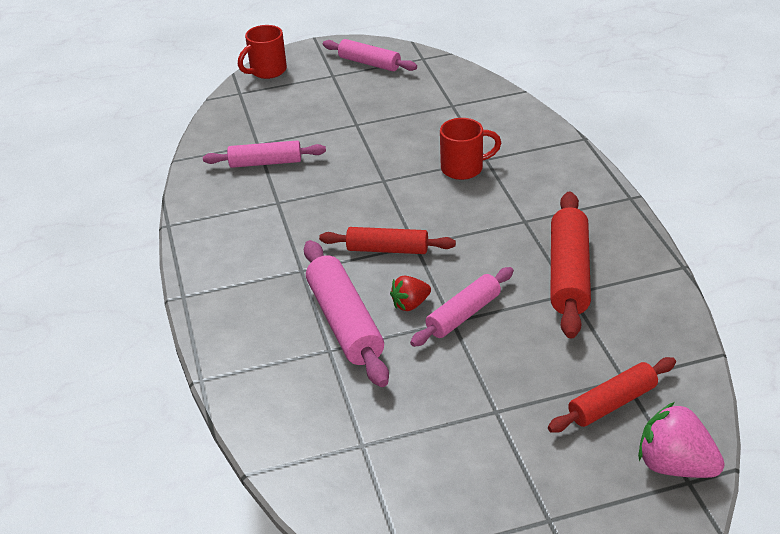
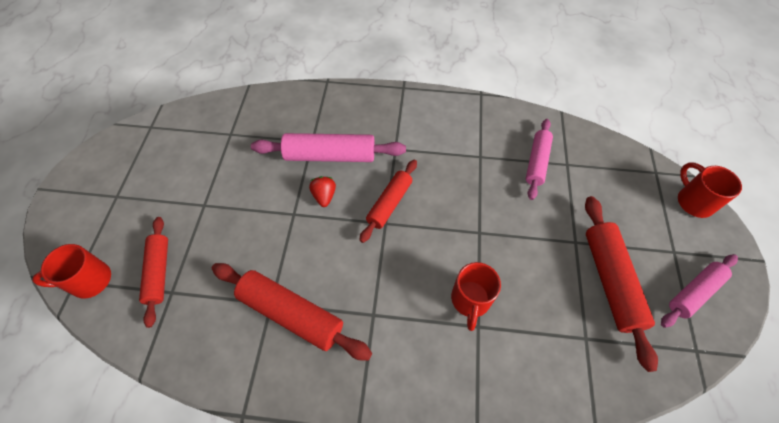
camera: 110 degrees right, 20 degrees up
(387, 101) = (610, 281): none -> red rolling pin
(463, 315) = (294, 223): pink rolling pin -> none
(675, 465) = (89, 281): pink strawberry -> red mug

